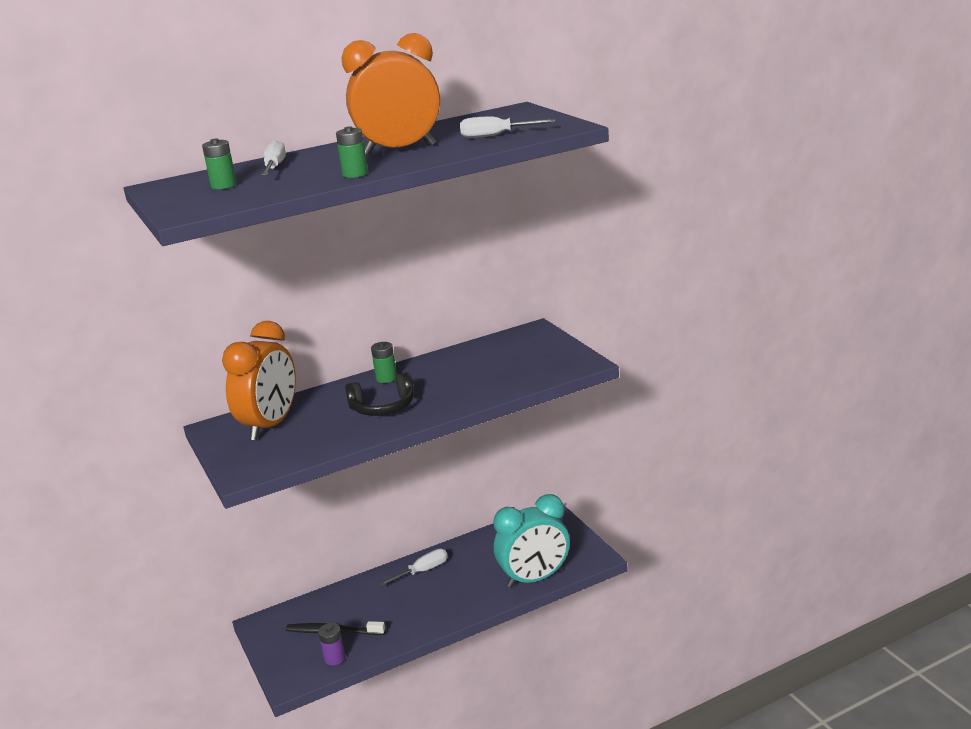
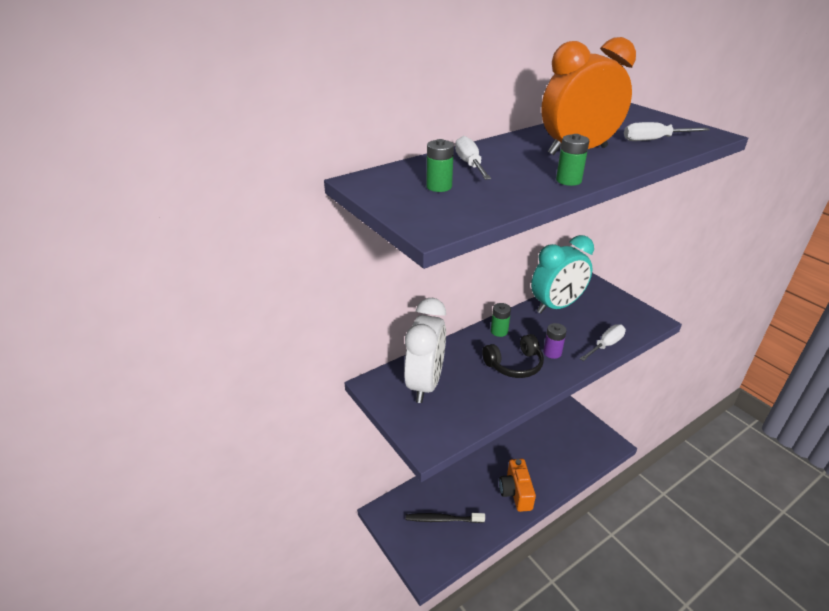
camera: 10 degrees left, 10 degrees up
(270, 425) = (425, 384): orange clock -> white clock
(334, 658) = (453, 547): purple battery -> purple battery (552, 352)
(422, 571) = (491, 458): white screwdriver -> white screwdriver (606, 345)
(438, 606) = (516, 492): none -> orange camera
(534, 578) = (577, 465): turquoise clock -> turquoise clock (556, 306)

